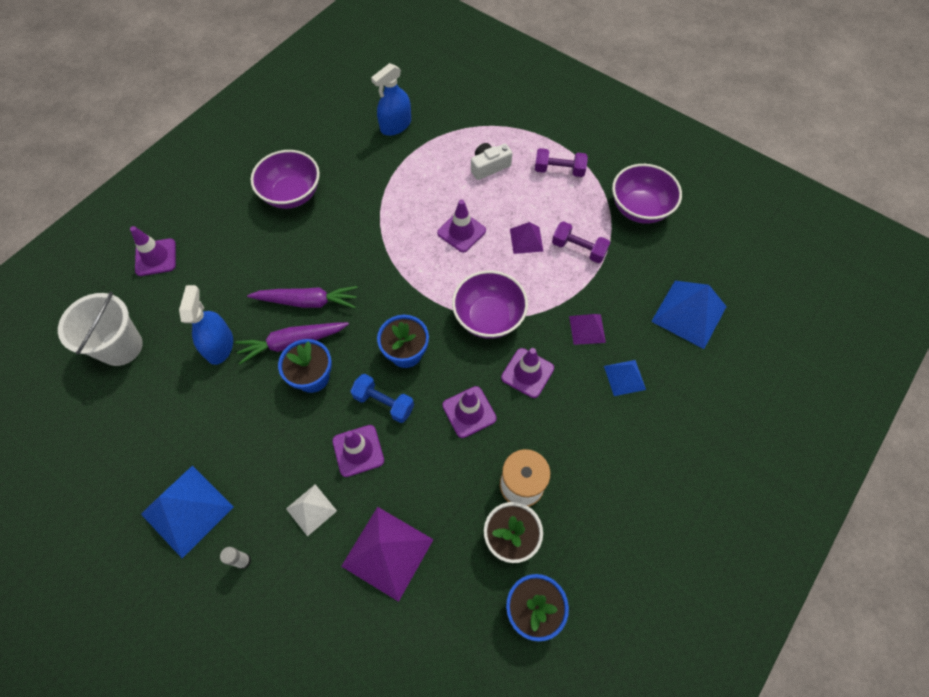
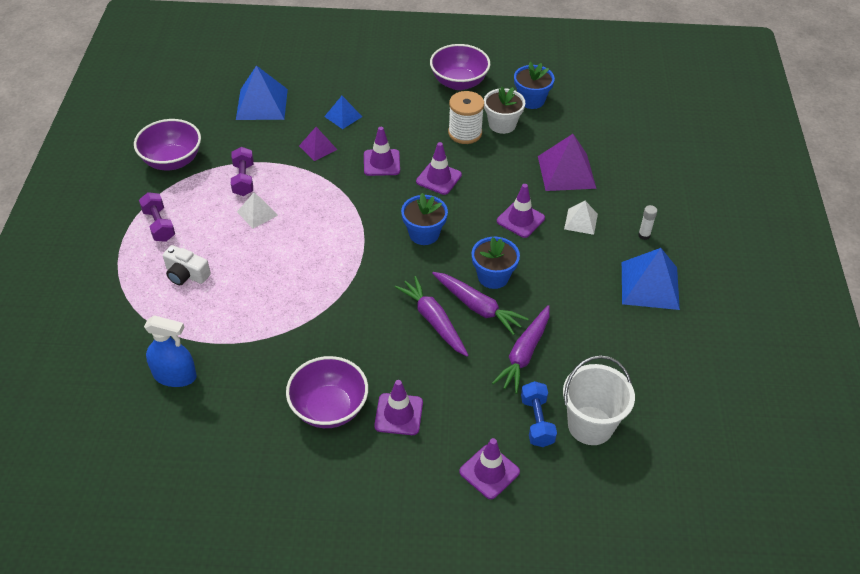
camera: 125 degrees left, 15 degrees down
(219, 346) = (524, 354): blue spray bottle -> purple carrot
(384, 403) = (474, 225): blue dumbbell -> blue dumbbell (537, 421)
(461, 232) = (279, 257): purple traffic cone -> purple traffic cone (398, 414)
(488, 317) = (352, 202): purple bowl -> purple bowl (459, 82)
(526, 240) = (257, 213): purple pyramid -> white pyramid

